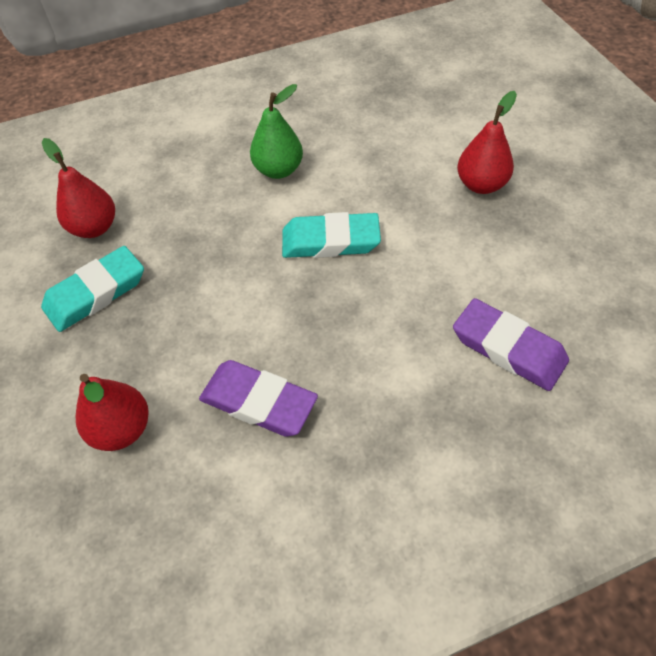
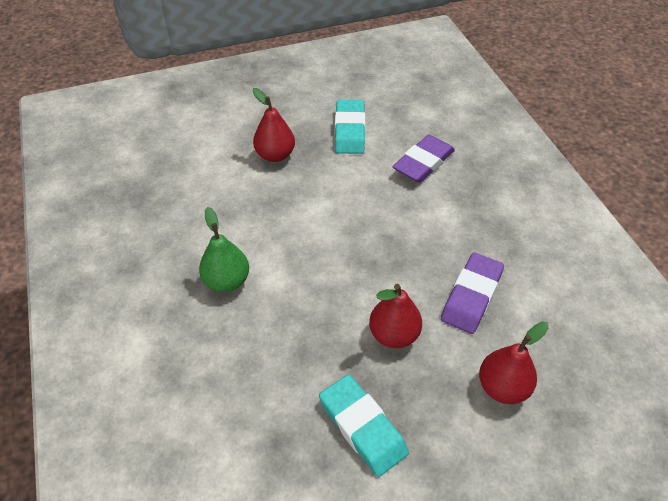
camera: 90 degrees left, 5 degrees down
(94, 228) = (275, 441): red pear -> red pear (393, 334)
(330, 241) = (320, 247): turquoise eraser -> turquoise eraser (349, 130)

